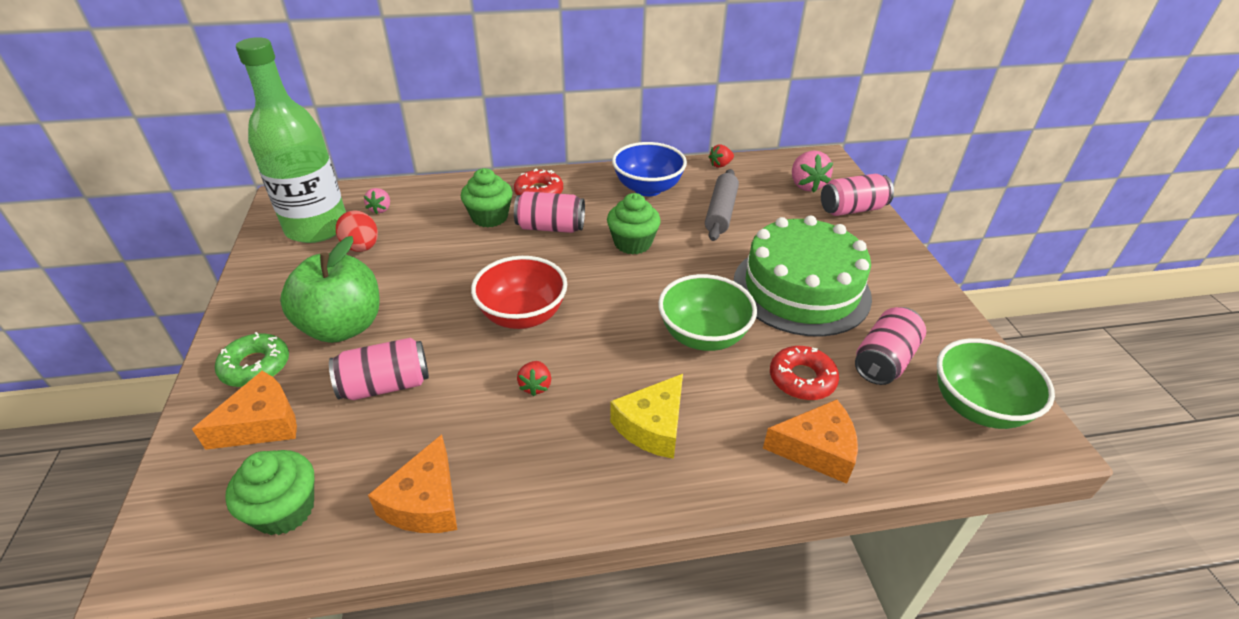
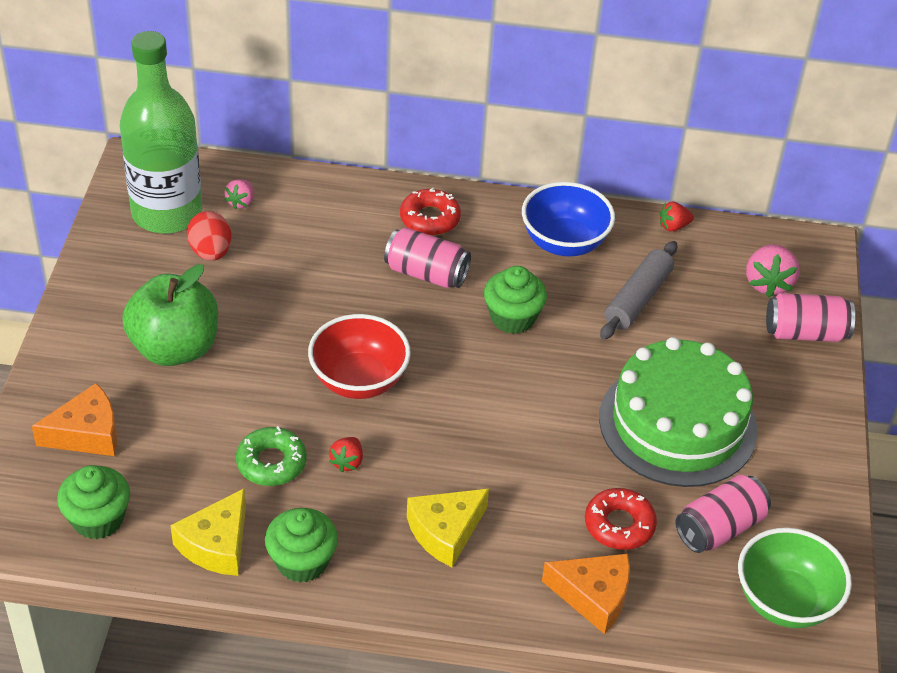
camera: 15 degrees right, 5 degrees up
(255, 366) = (86, 372): green donut -> green donut (271, 463)
(385, 385) = (204, 424): pink can -> none
(425, 502) = (216, 545): orange cheese -> yellow cheese
(489, 217) = (361, 242): green cupcake -> green cupcake (302, 561)
(703, 336) = (539, 452): green bowl -> none

